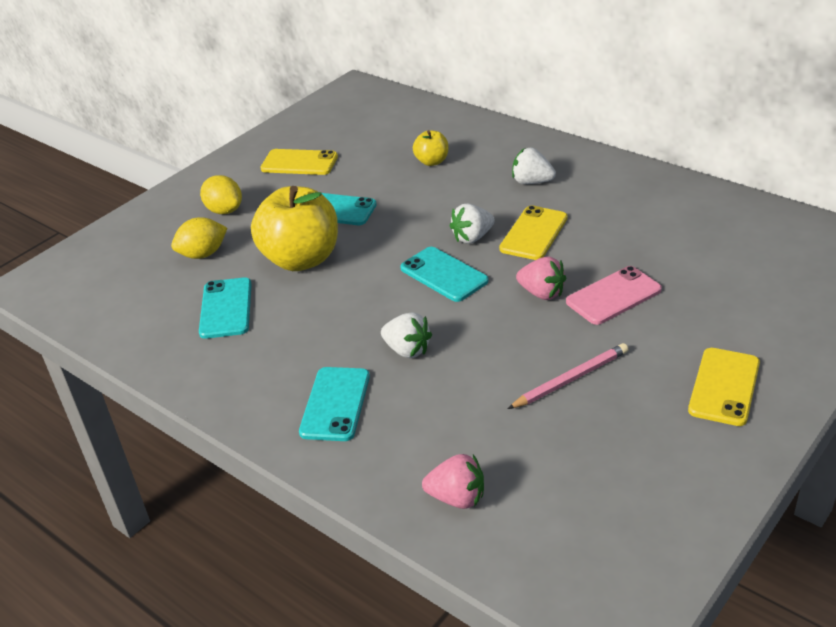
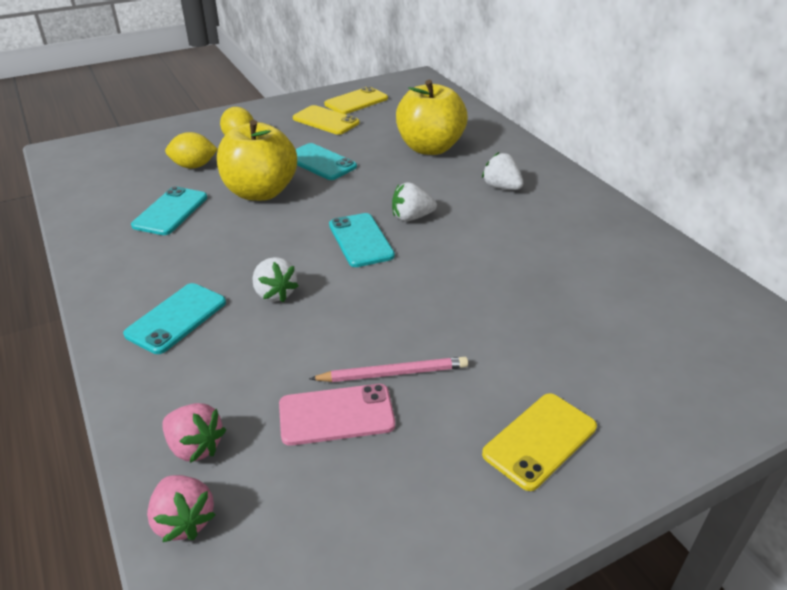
camera: 20 degrees right, 0 degrees up
(432, 161) = (430, 148): yellow apple -> yellow apple, size x2.11
(534, 233) = (467, 230): yellow phone -> yellow phone (356, 101)
(542, 293) = (432, 284): pink strawberry -> pink strawberry (184, 520)
(613, 296) = (496, 309): pink phone -> pink phone (336, 415)

